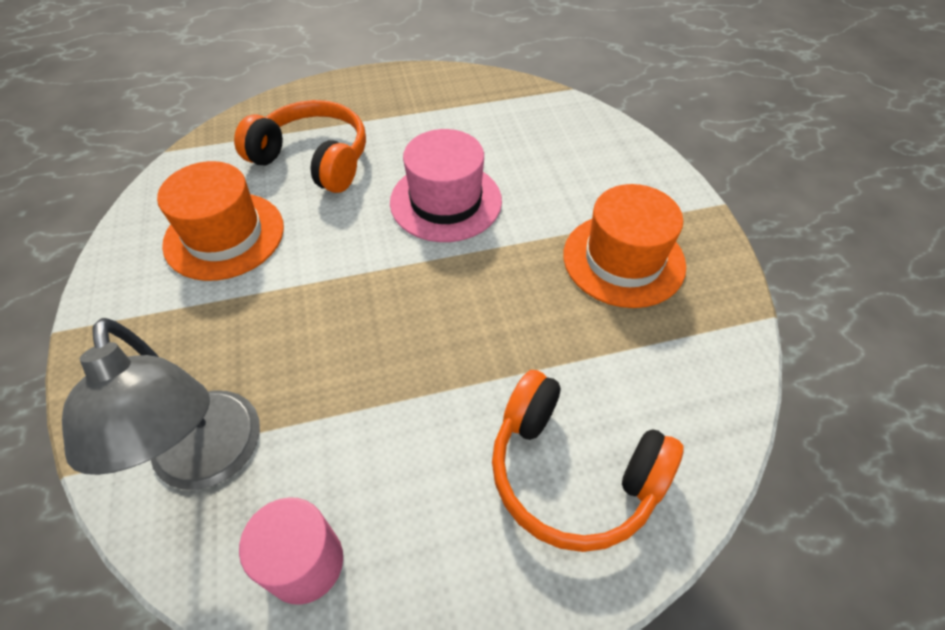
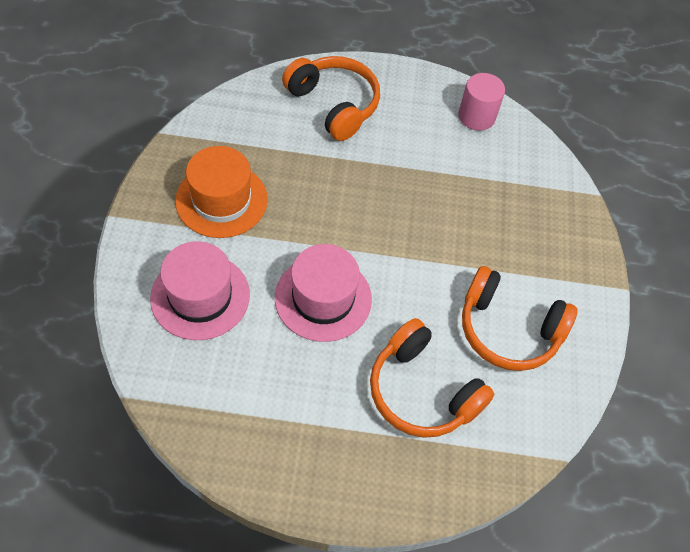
camera: 165 degrees left, 5 degrees up
(210, 460) = (521, 174): grey lamp -> none
(224, 235) = (508, 330): orange hat -> orange headphones
(570, 166) = (200, 296): none -> pink hat

